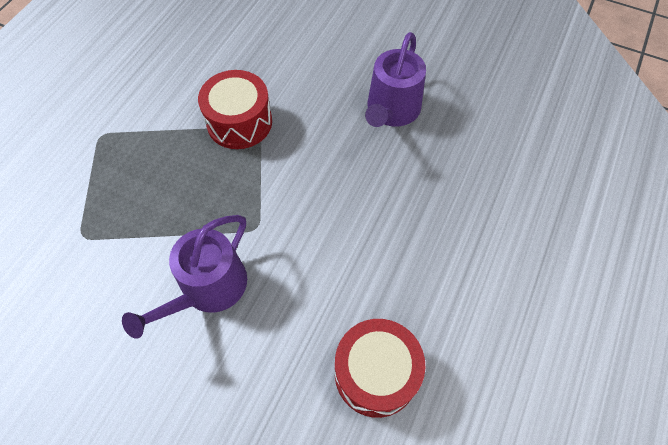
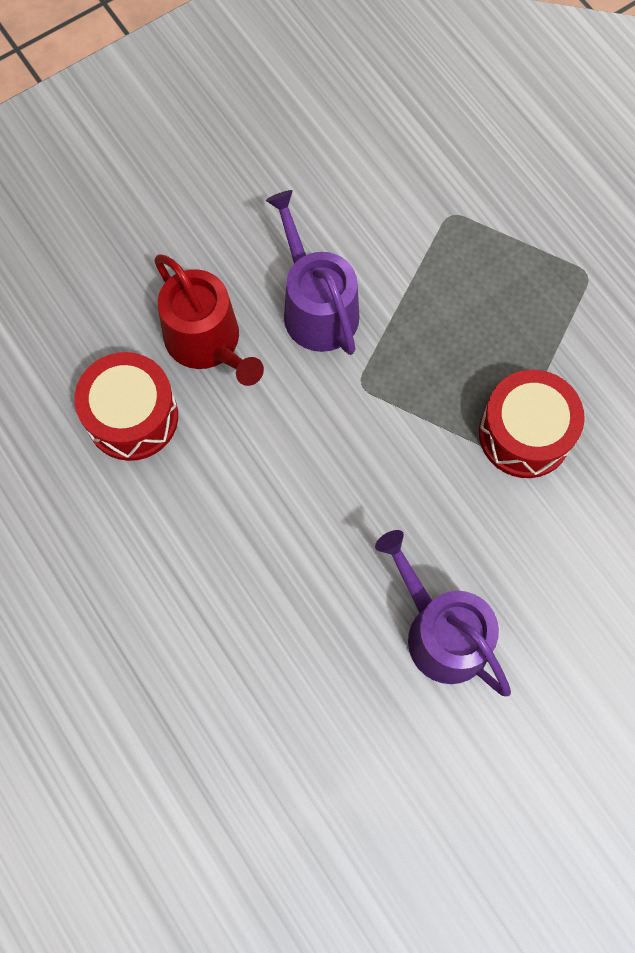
camera: 120 degrees right, 10 degrees up
(280, 353) = (208, 343): none -> red watering can

